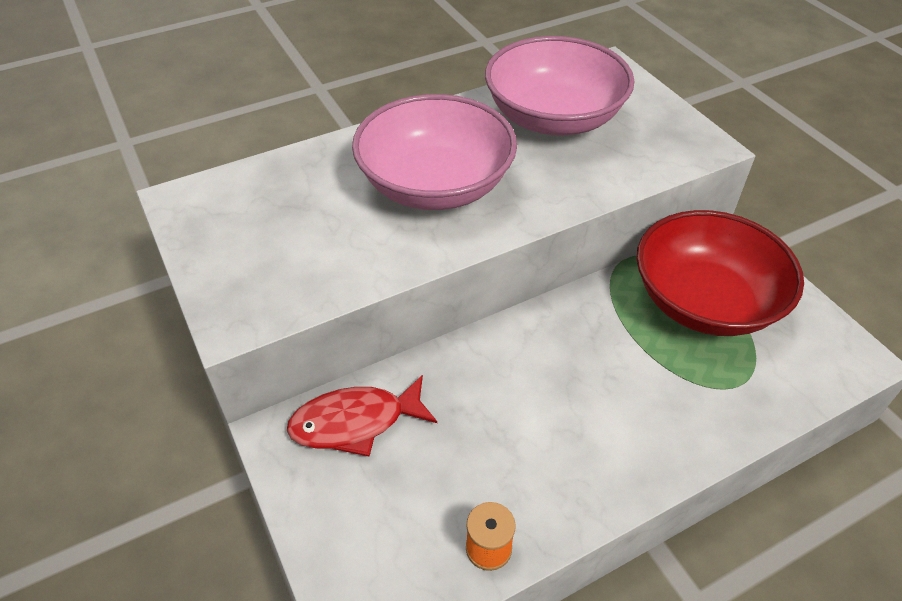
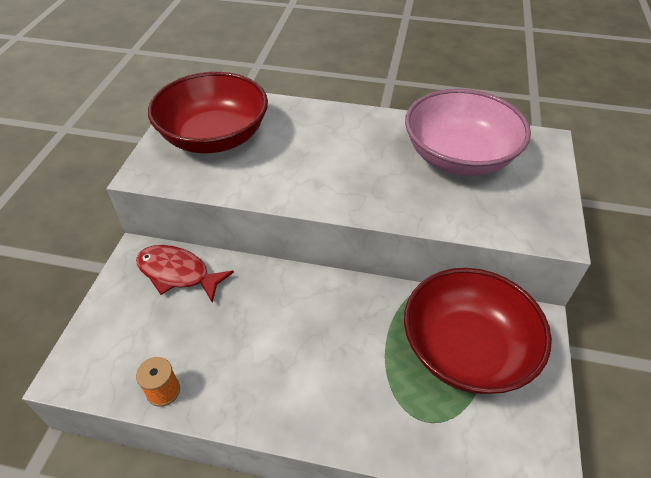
camera: 40 degrees right, 0 degrees up
(271, 231) = (214, 137): none -> red bowl
(435, 185) = (330, 159): pink bowl -> none

